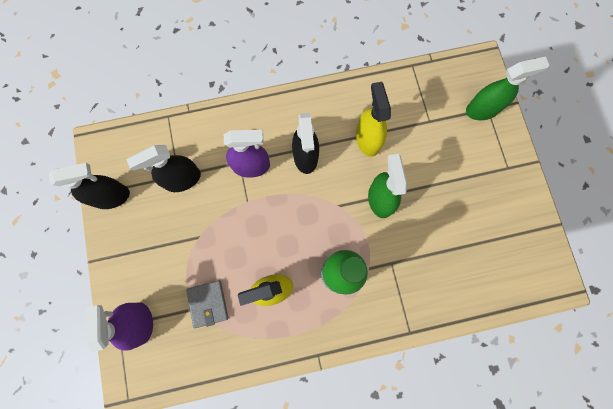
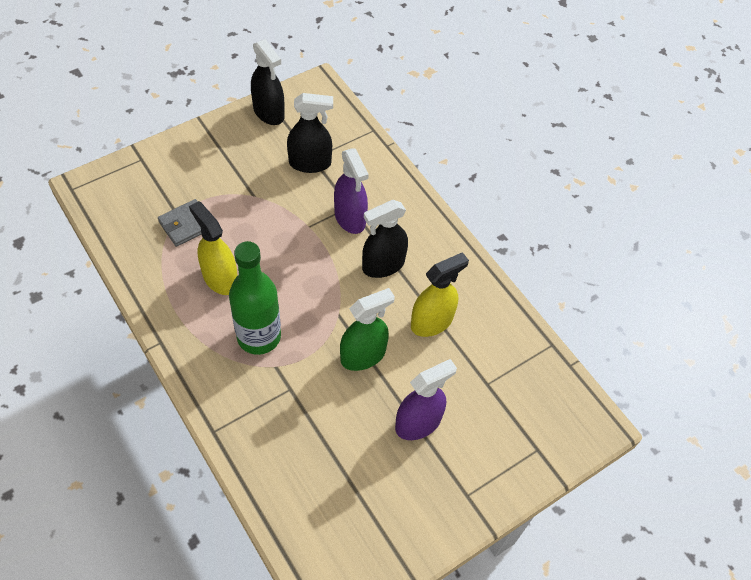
camera: 65 degrees right, 20 degrees down
(140, 322) = (150, 175): purple spray bottle -> purple spray bottle (418, 423)
(182, 179) = (310, 163): black spray bottle -> black spray bottle turned 135 degrees clockwise
(482, 109) = (533, 443): green spray bottle -> none

